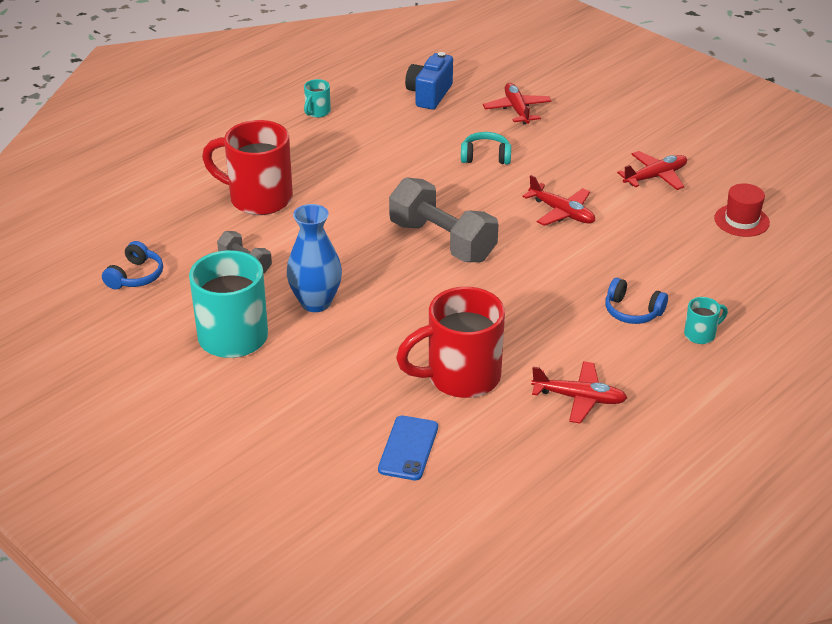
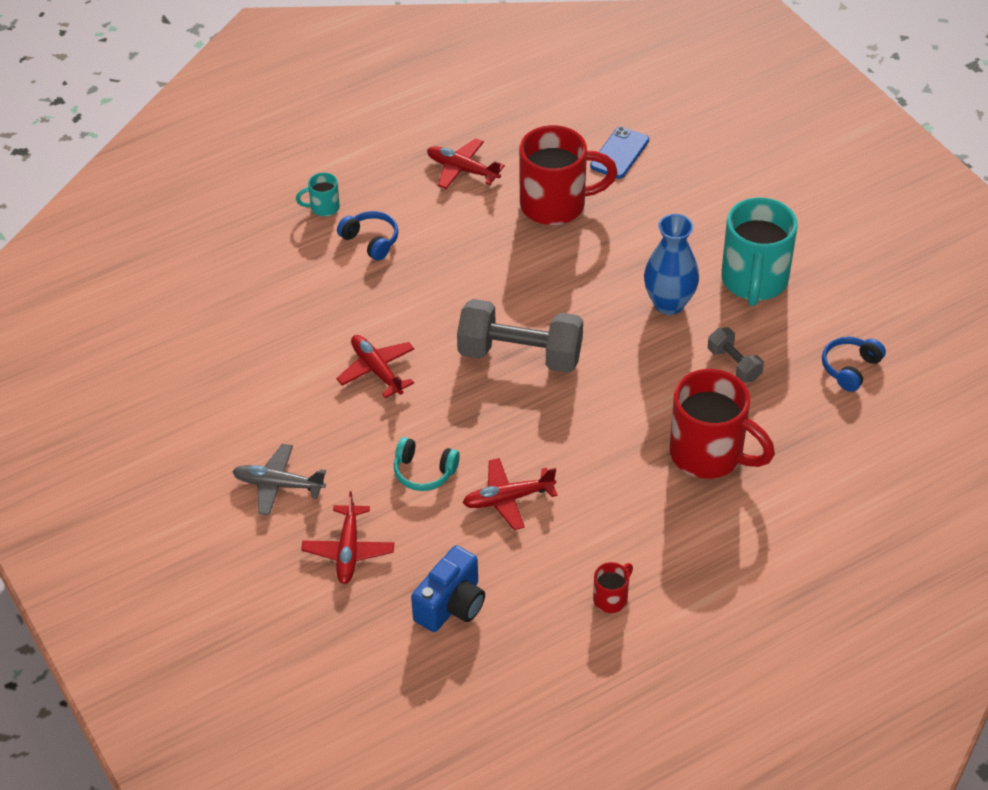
camera: 165 degrees left, 10 degrees up
(317, 112) = (611, 598): turquoise mug -> red mug
(442, 241) = (520, 355): grey dumbbell -> grey dumbbell turned 45 degrees counterclockwise
(592, 135) = (278, 485): none -> grey plane
(655, 177) = (245, 402): red plane -> red plane (507, 499)
(741, 220) = (195, 324): red hat -> none

